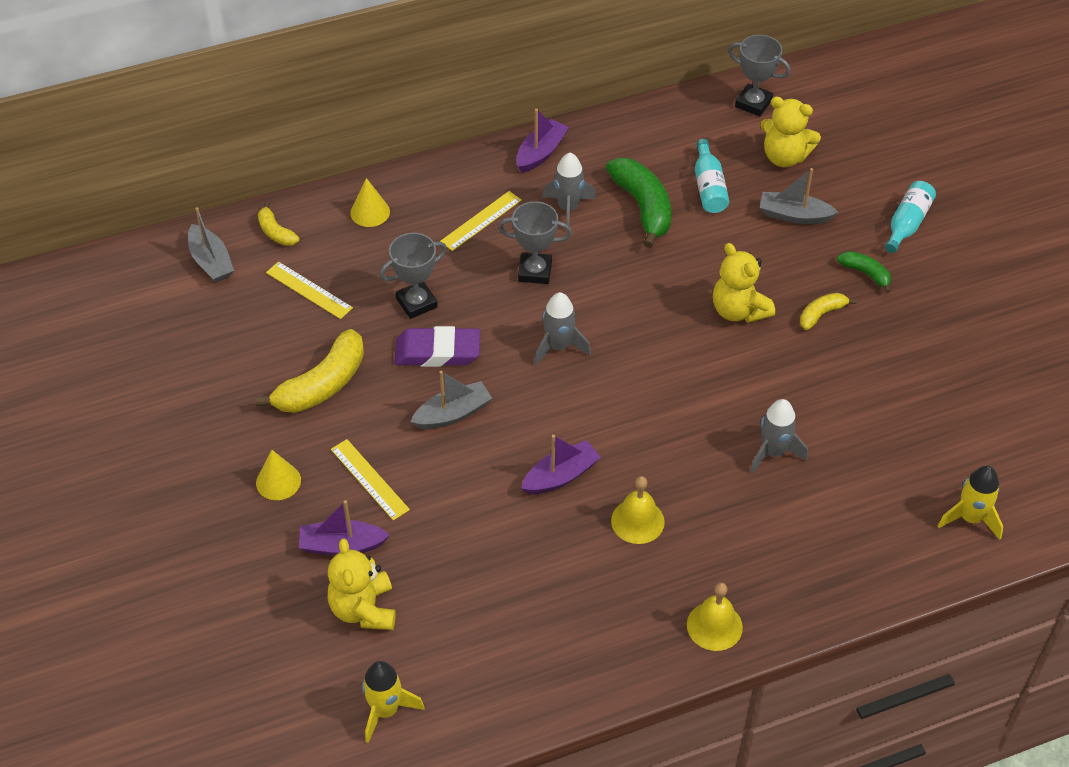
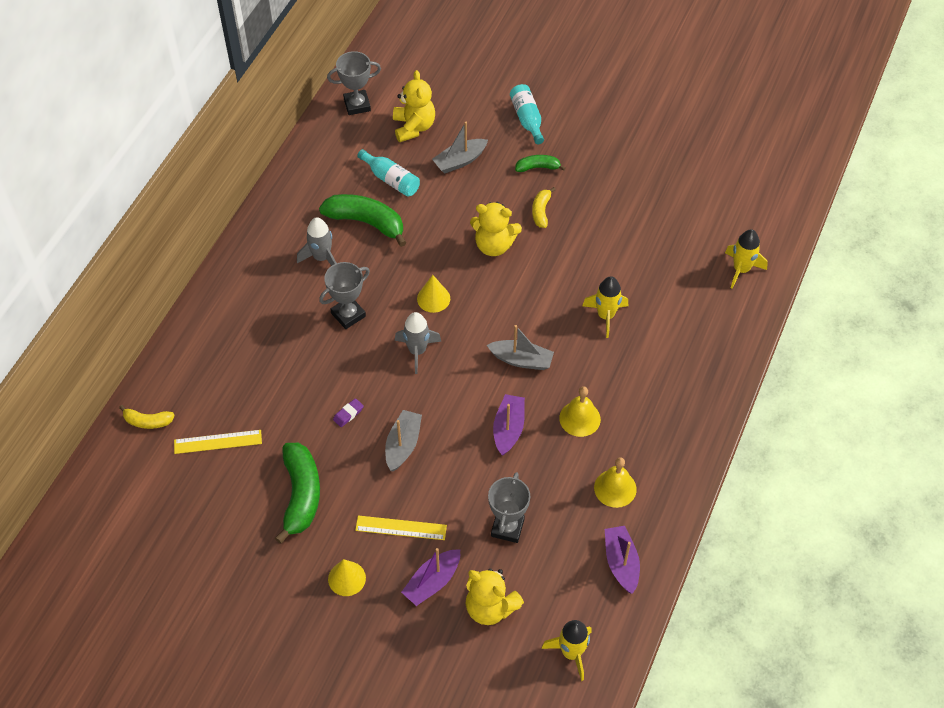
camera: 45 degrees left, 5 degrees up
(211, 261) = (126, 477): grey boat -> grey boat (521, 360)
(322, 385) = (301, 495): yellow banana -> green banana
(370, 212) = (196, 358): yellow cone -> yellow cone (433, 298)
(416, 303) = (298, 394): grey trophy -> grey trophy (507, 527)
(437, 352) = (348, 414): purple eraser -> purple eraser, size x0.44
(481, 221) = (276, 308): yellow ruler -> none
(541, 153) = (262, 234): purple boat -> purple boat (621, 563)
(714, 626) = (685, 442): yellow bell -> yellow bell (615, 488)
(773, 452) = (606, 316): grey rocket -> yellow rocket
(784, 157) = (414, 127): yellow teddy bear -> yellow teddy bear turned 75 degrees counterclockwise

